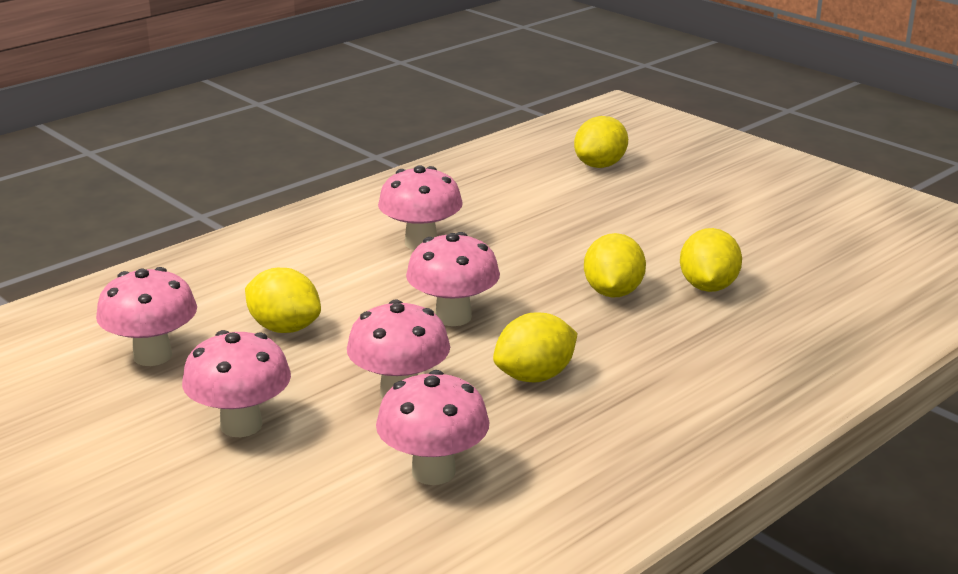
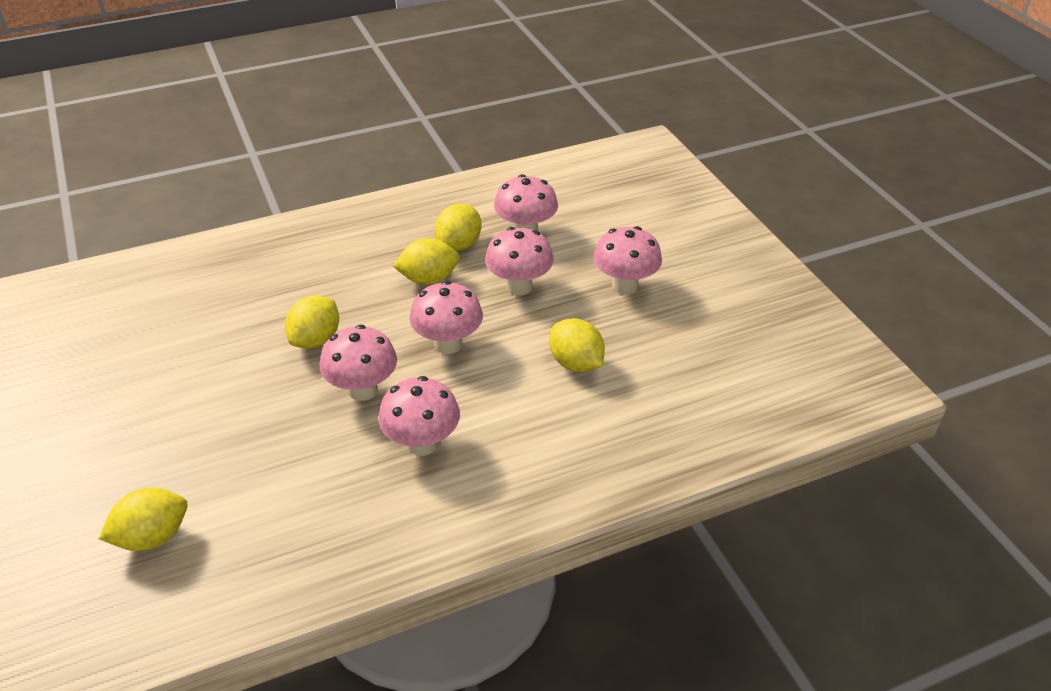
camera: 160 degrees left, 15 degrees up
(153, 356) = (677, 358): pink mushroom -> pink mushroom (363, 390)
(708, 287) = (244, 328): yellow lemon -> yellow lemon (459, 245)

